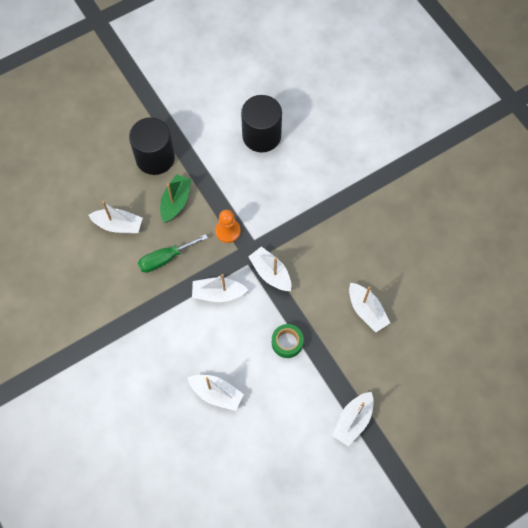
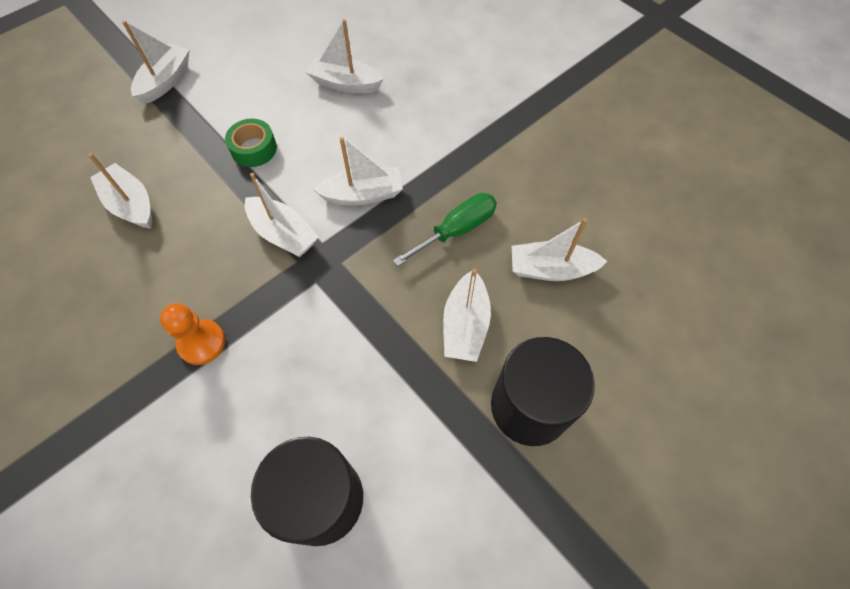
camera: 170 degrees right, 5 degrees down
(176, 202) = (465, 325): green boat -> white boat
(228, 231) = (362, 288): orange pawn -> orange pawn (202, 343)

